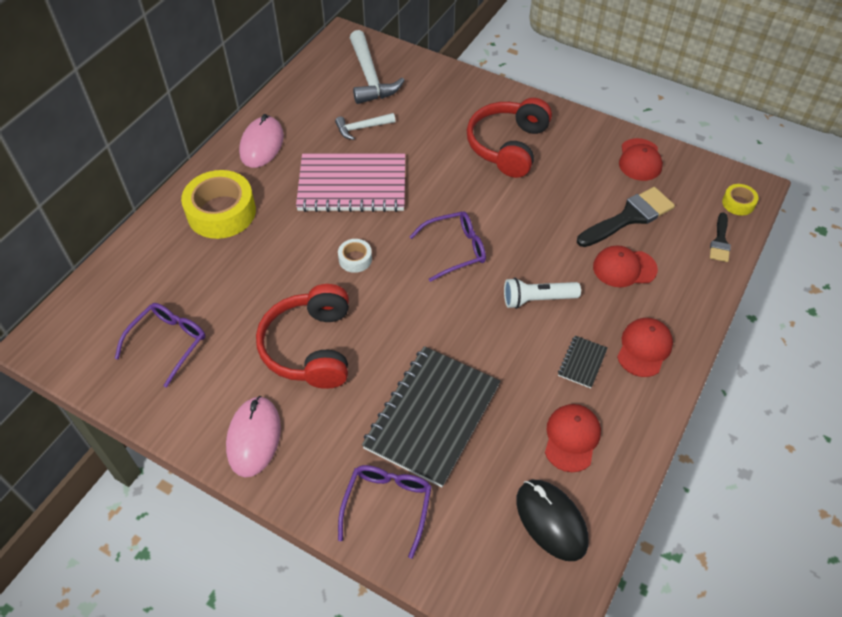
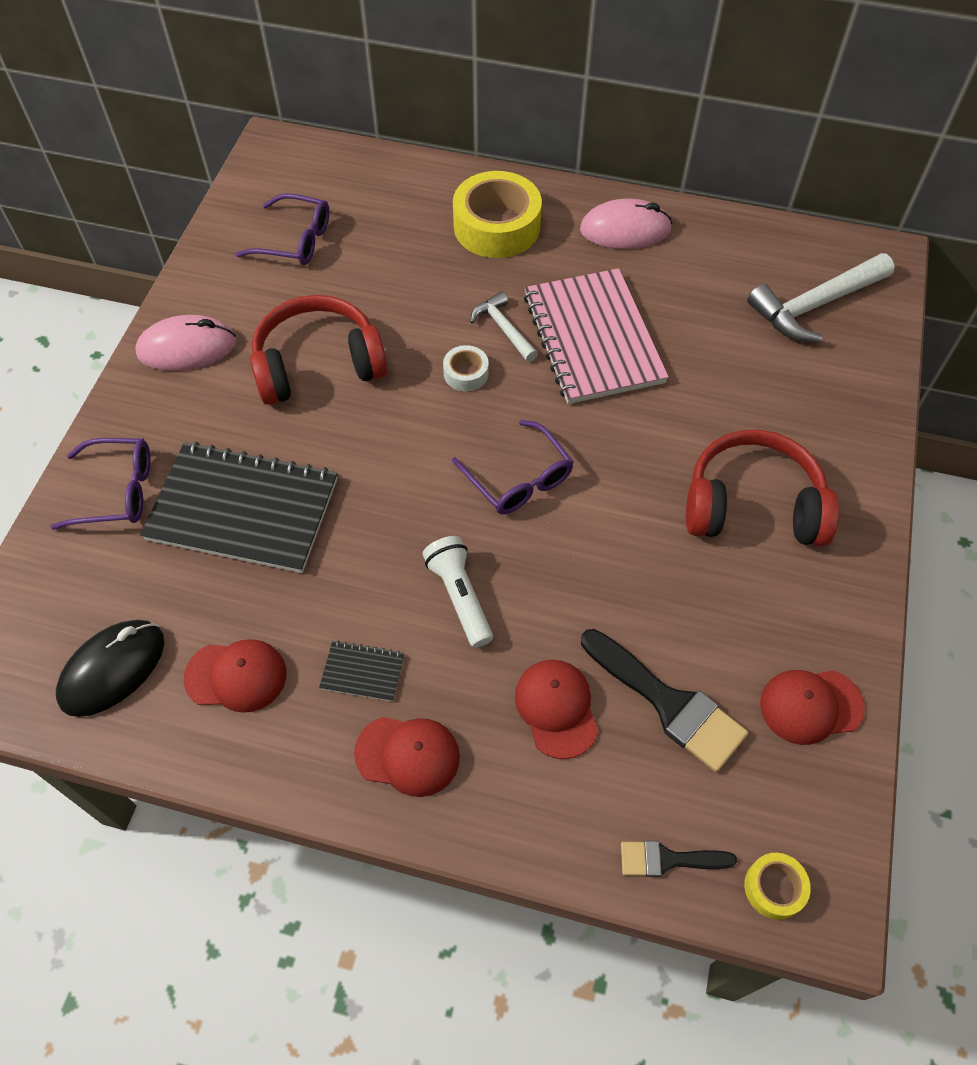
camera: 75 degrees right, 5 degrees up
(362, 128) = (705, 322): white hammer -> white hammer (503, 328)

